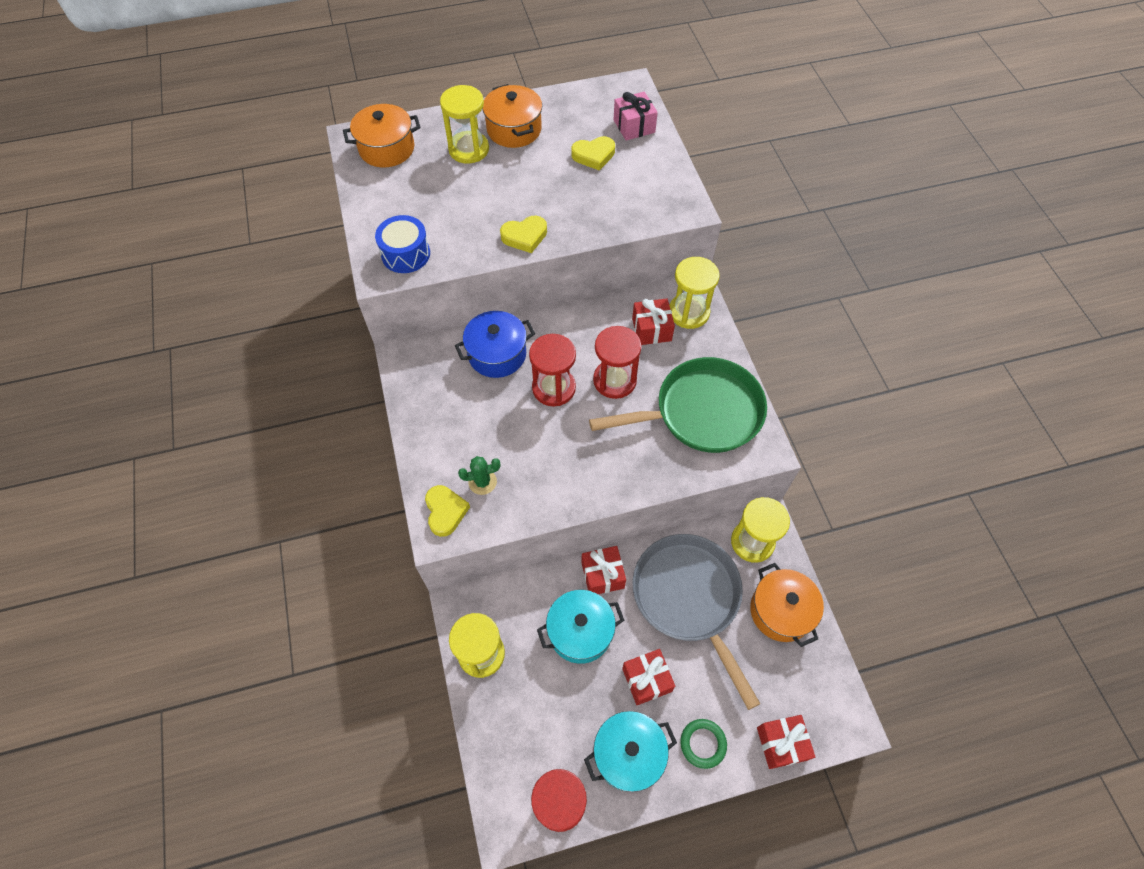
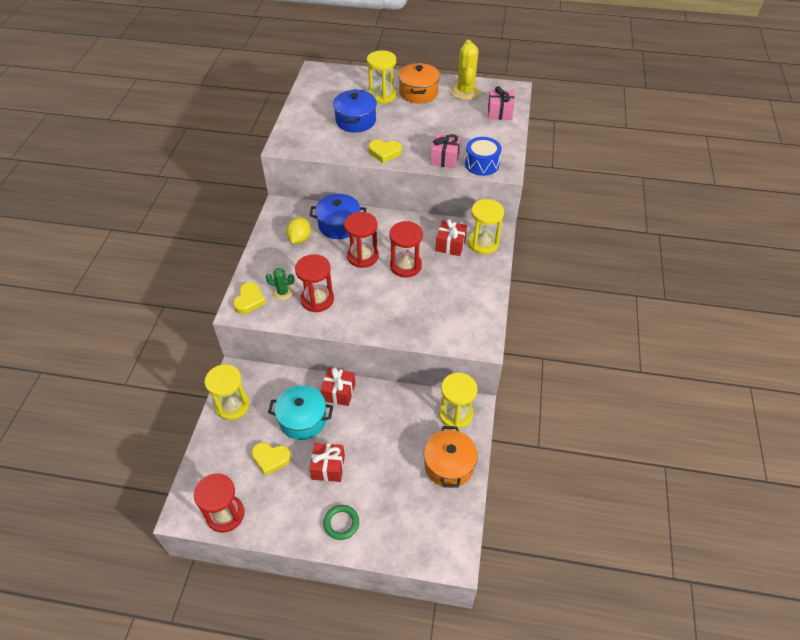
camera: 25 degrees right, 10 degrees down
(387, 148) = (332, 81): orange pot -> none
(406, 254) = (305, 140): blue drum -> blue drum (482, 164)
(457, 200) = (355, 121): none -> blue pot
(457, 394) = (300, 239): none -> yellow lemon
(533, 473) = (317, 299): none -> red hourglass
(573, 108) = (465, 91): none -> yellow cactus
(594, 155) = (461, 121): yellow heart -> yellow heart (270, 459)
(606, 219) = (444, 159): none -> pink gift
(628, 754) = (287, 506): turquoise pot -> none
(689, 599) = (388, 430): grey pan -> none
(701, 412) = (452, 305): green pan -> none
(781, 743) = (396, 548): red gift -> none

